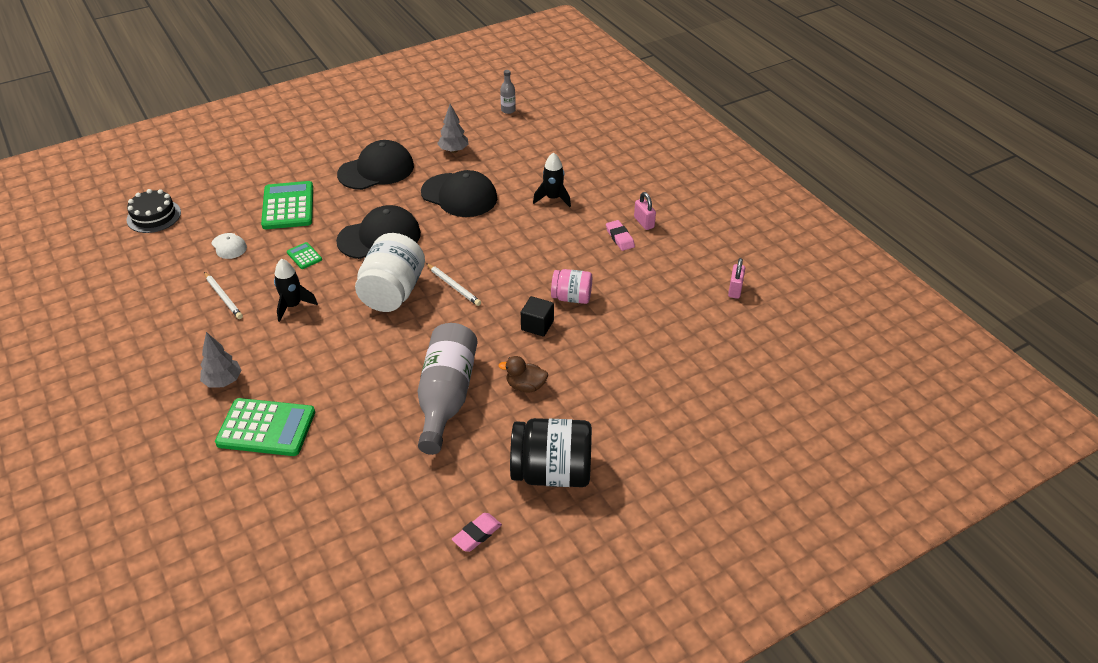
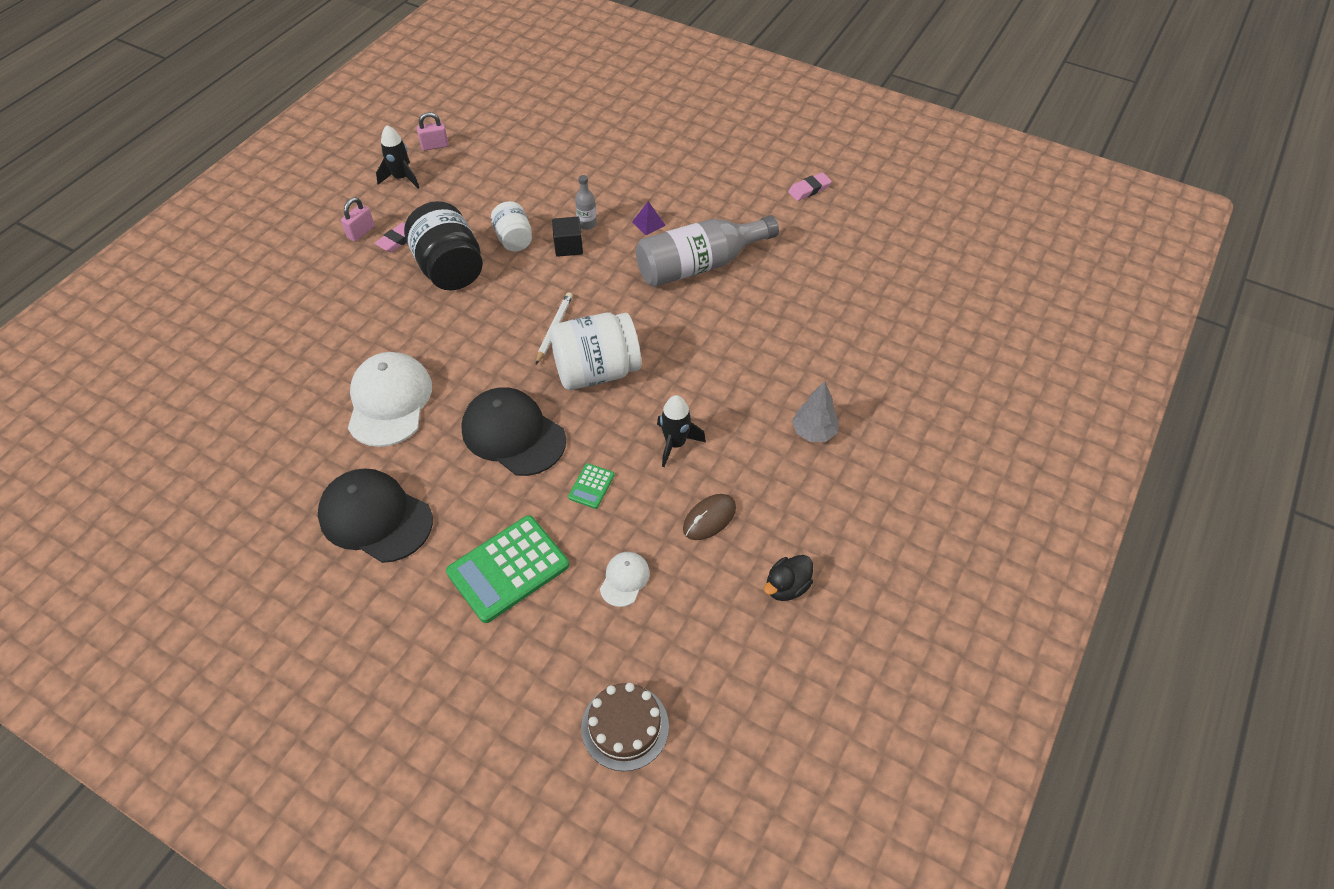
camera: 120 degrees left, 10 degrees up
(142, 309) = (786, 587): none -> black duck
(154, 216) = (625, 726): black cake -> brown cake
(223, 297) = (709, 518): white pencil -> brown mouse
(266, 428) = (832, 363): green calculator -> none
(453, 150) = (288, 457): grey tree -> none
(459, 195) = (389, 401): black cap -> white cap
(477, 534) = (809, 189): pink eraser -> pink eraser turned 45 degrees counterclockwise
(508, 110) = (155, 446): grey bottle -> grey bottle (587, 224)
(525, 386) = (648, 223): brown duck -> purple pyramid
(552, 472) = (723, 175): black jar -> black jar (450, 268)
(553, 198) = (352, 316): black rocket -> black rocket (401, 178)
(571, 297) = (514, 239): pink jar -> white jar

